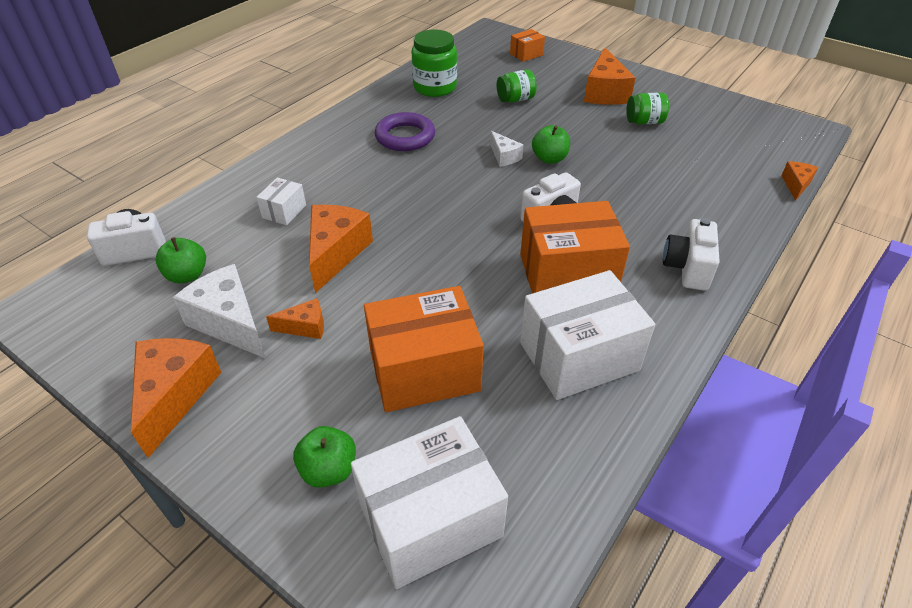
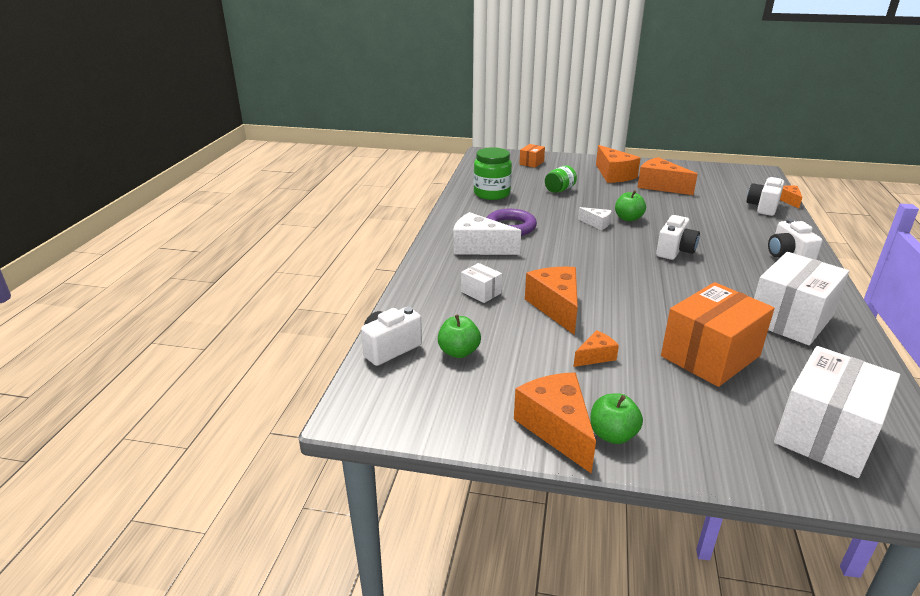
camera: 25 degrees left, 15 degrees down
(230, 323) = (535, 371): white cheese -> white cheese (479, 247)
(284, 211) = (481, 292): white box -> white box turned 45 degrees counterclockwise
(329, 470) = (727, 432): green apple -> green apple (612, 435)
(567, 273) = (724, 278): orange box -> none
(644, 122) = (660, 186): green jar -> orange cheese
(745, 186) = (763, 207): none -> white camera

